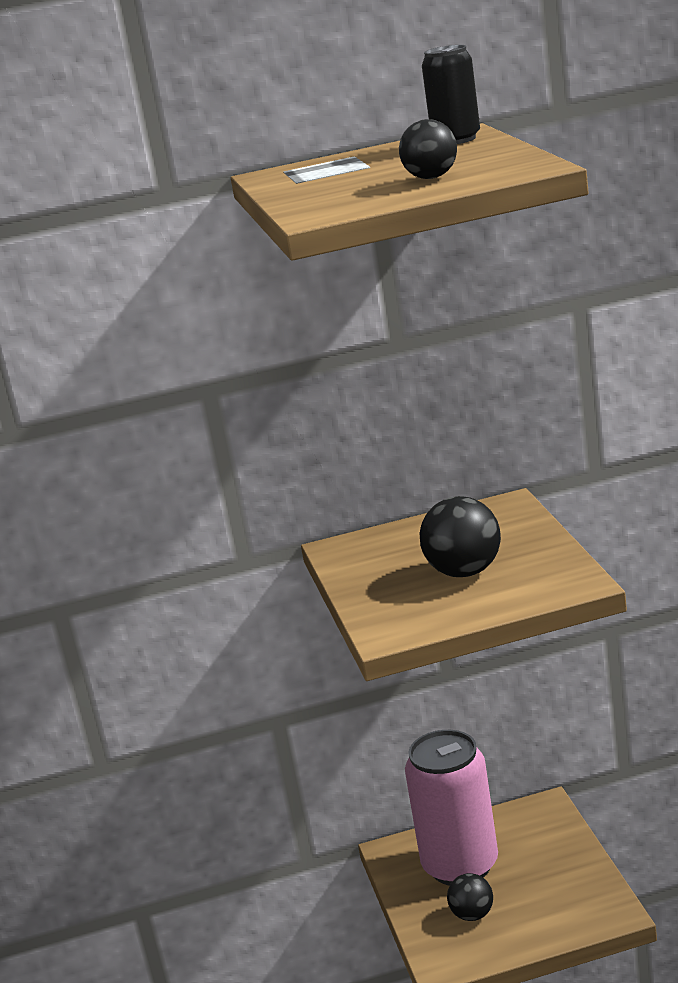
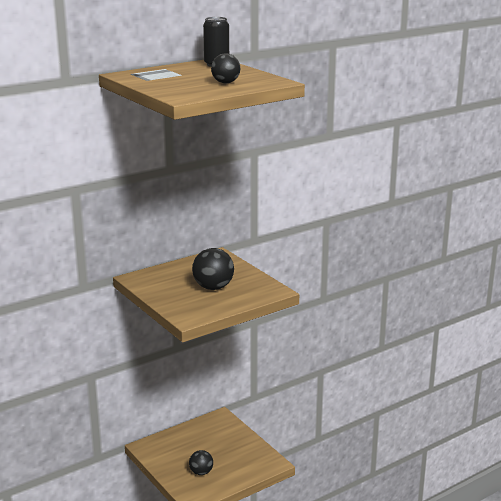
camera: 25 degrees left, 0 degrees up
(460, 865) = (186, 449): pink can -> none

